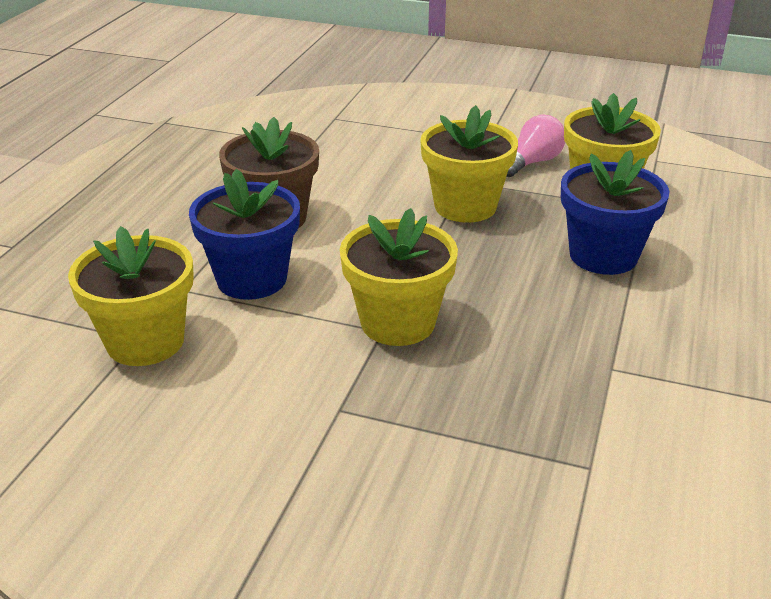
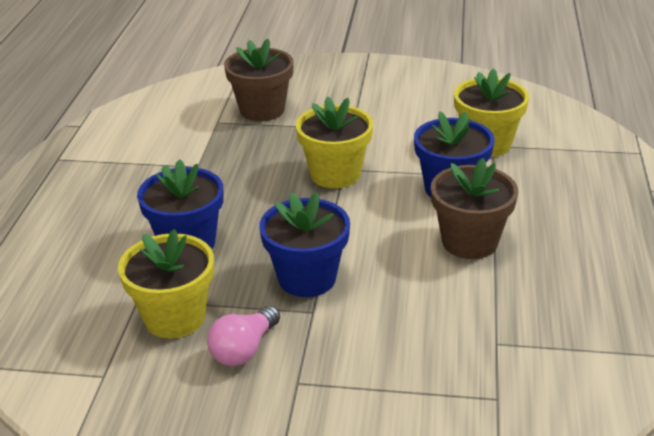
camera: 170 degrees right, 0 degrees up
(465, 206) = (307, 278): yellow flower pot -> blue flower pot
(499, 486) = (262, 110): none -> brown flower pot

